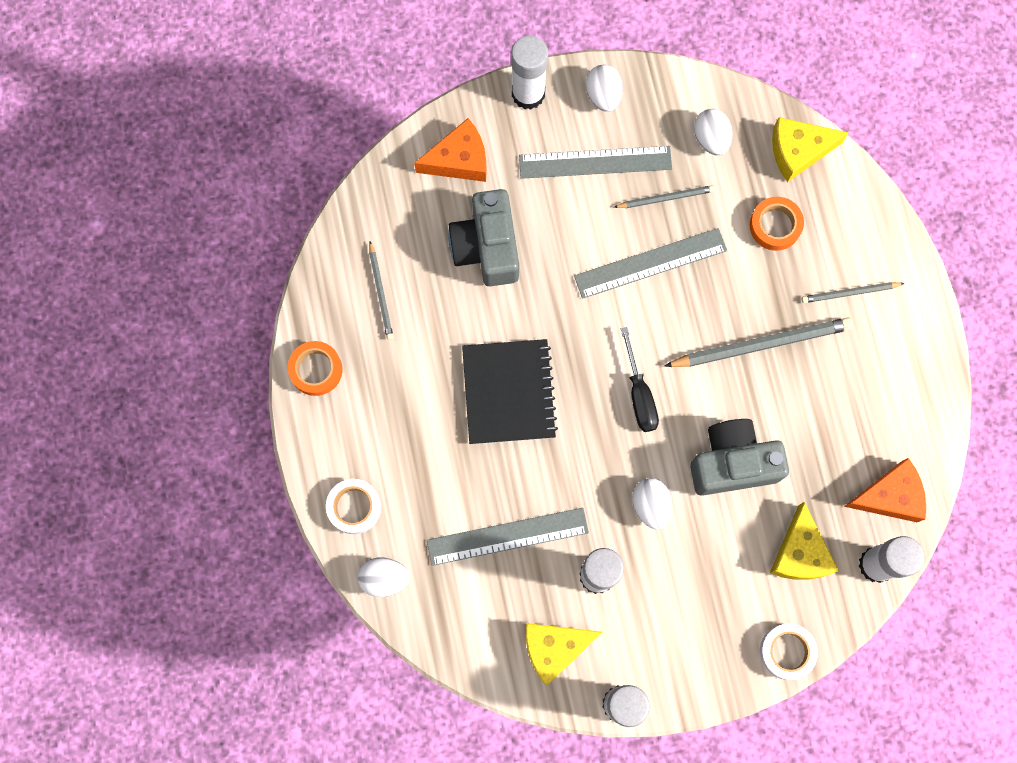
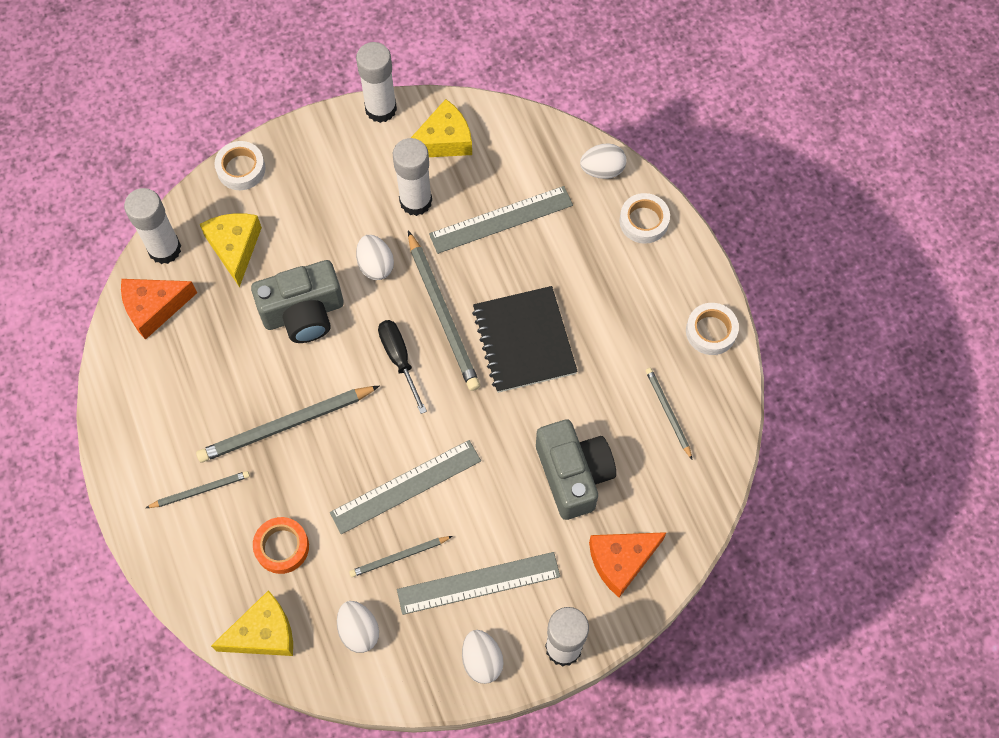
camera: 170 degrees right, 10 degrees down
(316, 370) = (711, 331): orange tape -> white tape
(587, 437) = (443, 314): none -> grey pencil

